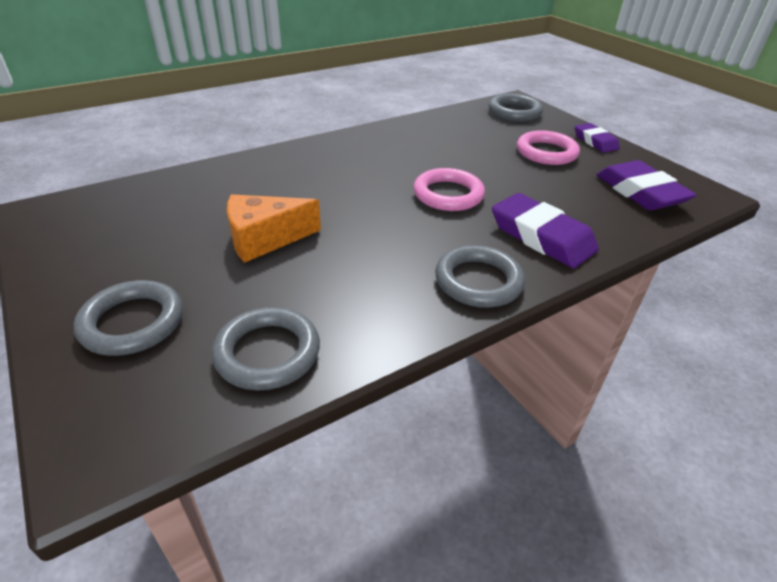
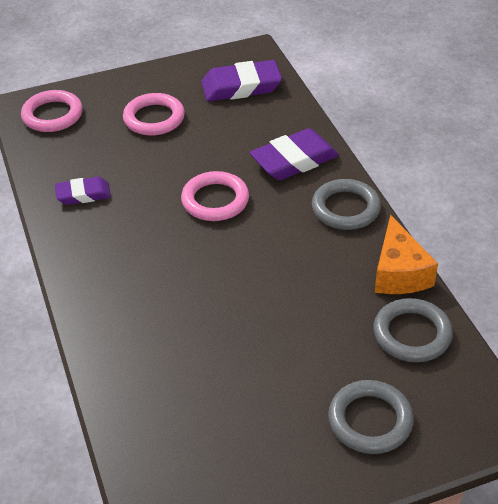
camera: 75 degrees left, 5 degrees up
(264, 239) = (263, 334): orange cheese -> orange cheese (399, 273)
(514, 112) = (52, 115): grey ring -> pink ring
(595, 141) = (142, 81): purple eraser -> purple eraser (83, 194)

